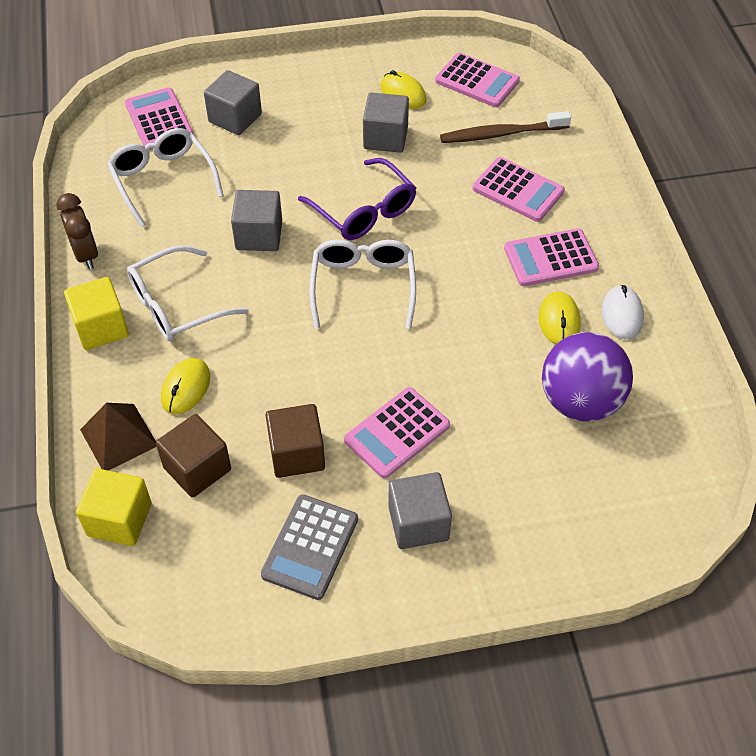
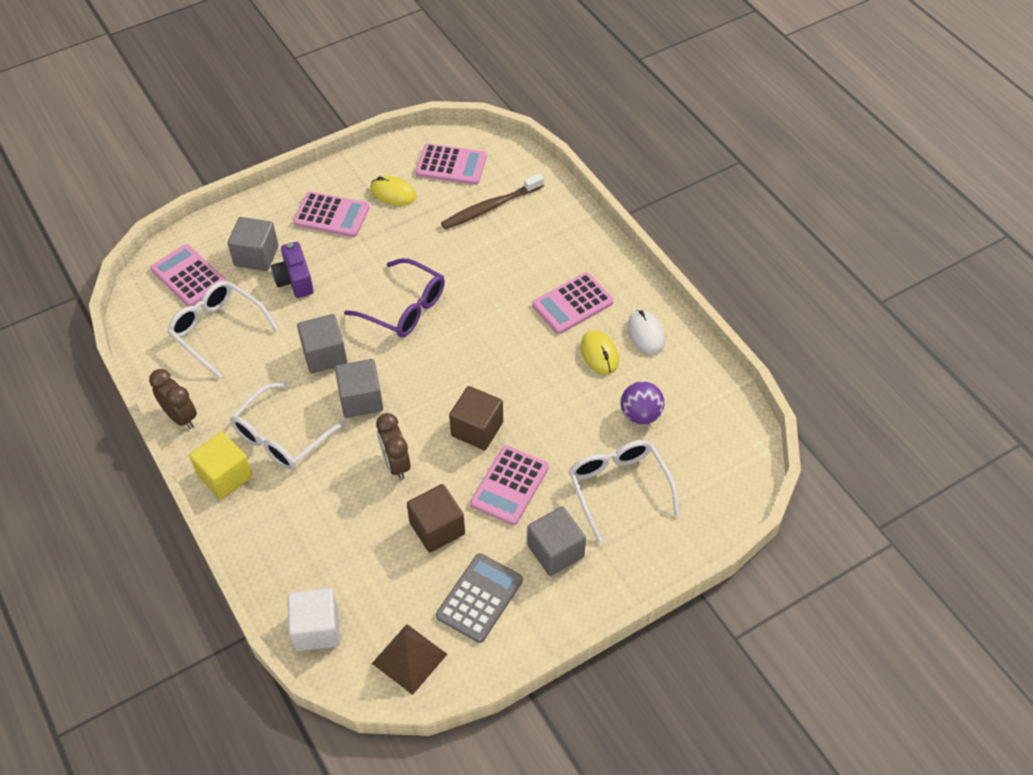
camera: 20 degrees left, 0 degrees up
(119, 437) = (284, 563): brown pyramid -> brown pyramid (409, 658)
(119, 520) = (316, 629): yellow cube -> white cube
(186, 388) = (321, 504): yellow mouse -> none
(197, 468) = (361, 567): brown cube -> brown cube (477, 429)
(262, 152) = (295, 280): none -> purple camera
(283, 370) = (396, 464): none -> brown clock
(310, 547) = (479, 598): grey calculator -> grey calculator turned 150 degrees counterclockwise
(363, 286) = (431, 373): white glasses -> white glasses (619, 488)
(385, 138) = (395, 237): grey cube -> grey cube (361, 399)
(518, 190) = (523, 253): pink calculator -> pink calculator (331, 215)
(580, 401) = (640, 415): purple ball -> purple ball, size x0.60

